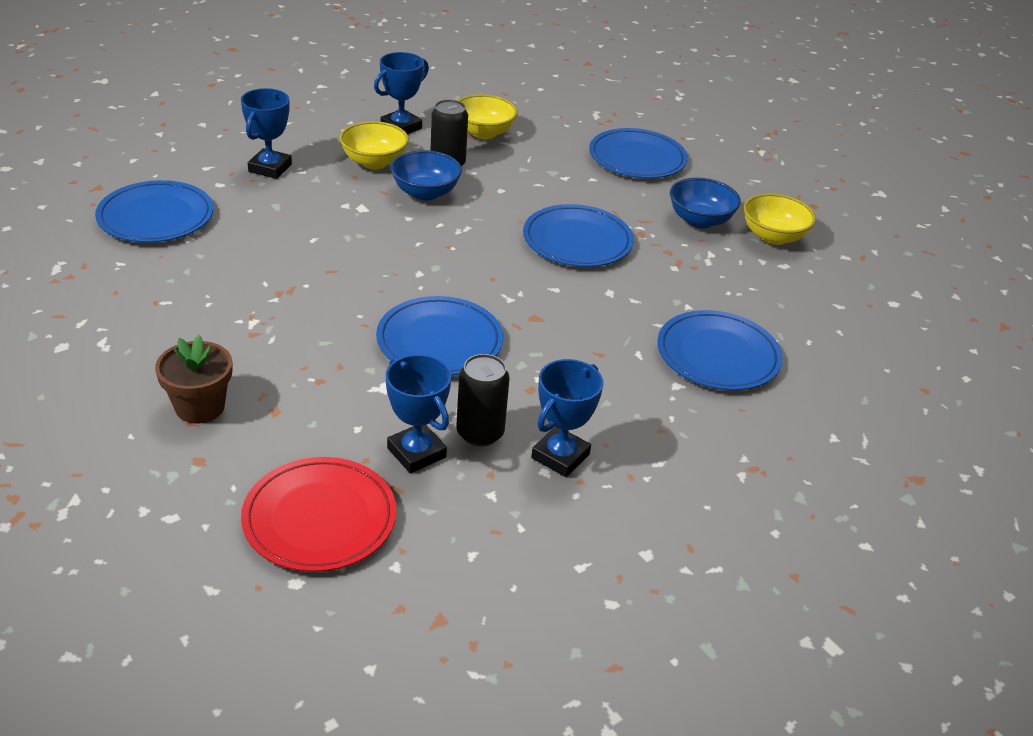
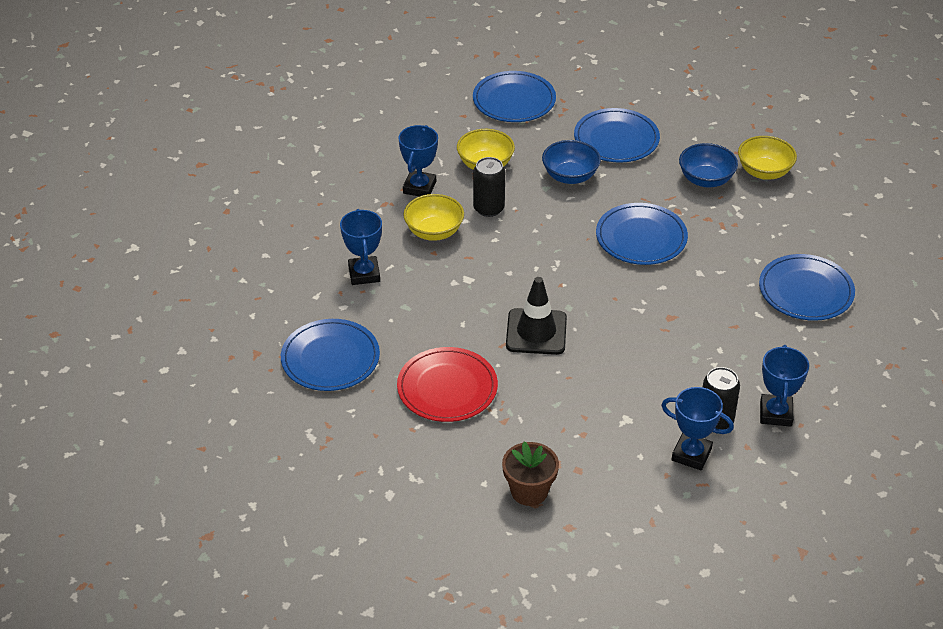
camera: 25 degrees left, 5 degrees up
(319, 518) = (678, 526): red plate -> red plate (447, 388)
(377, 274) = (536, 332): none -> black traffic cone
(425, 193) = (499, 243): blue bowl -> blue bowl (570, 176)
(439, 341) = (628, 366): blue plate -> blue plate (514, 100)

